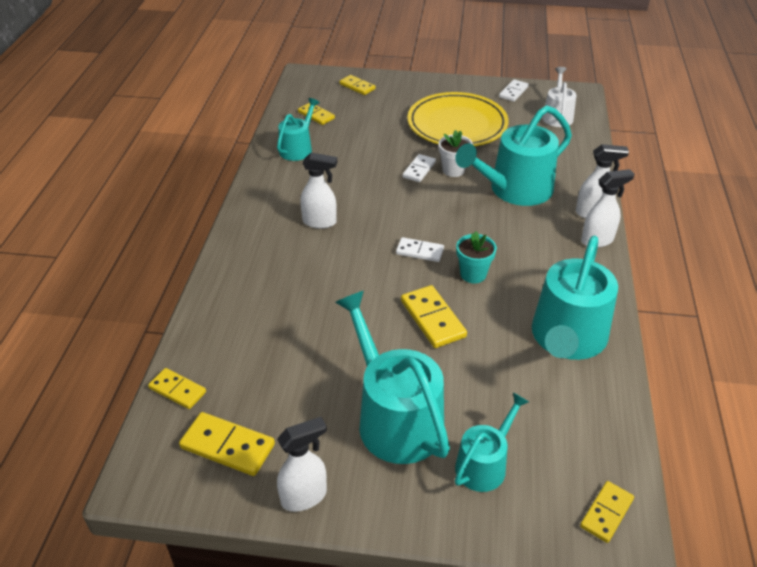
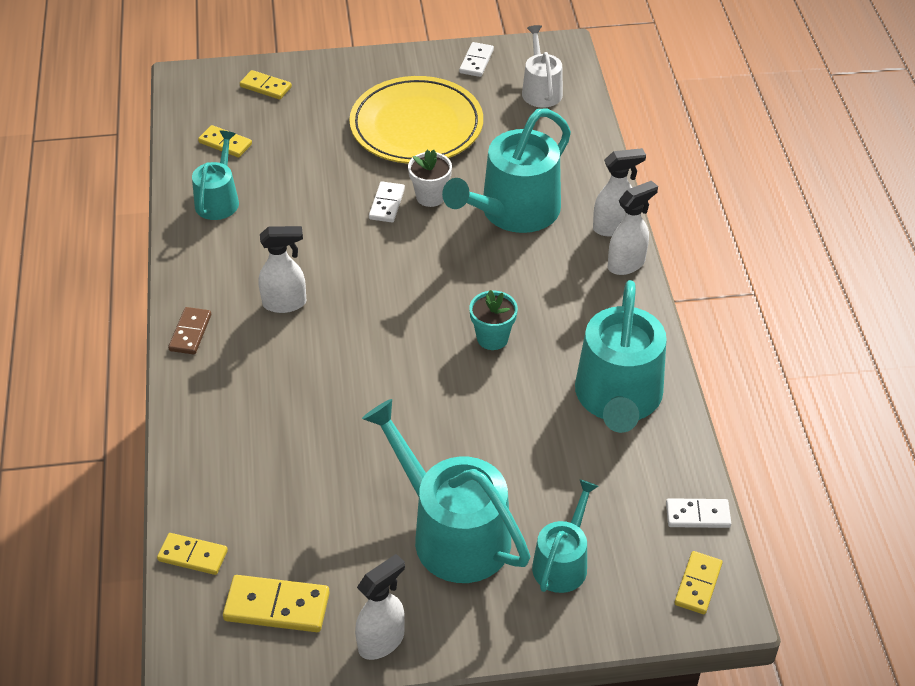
camera: 15 degrees left, 5 degrees up
(242, 229) = (190, 332): none -> brown domino
(420, 251) = (421, 320): white domino -> white domino (697, 515)
(433, 319) = (461, 405): yellow domino -> none

